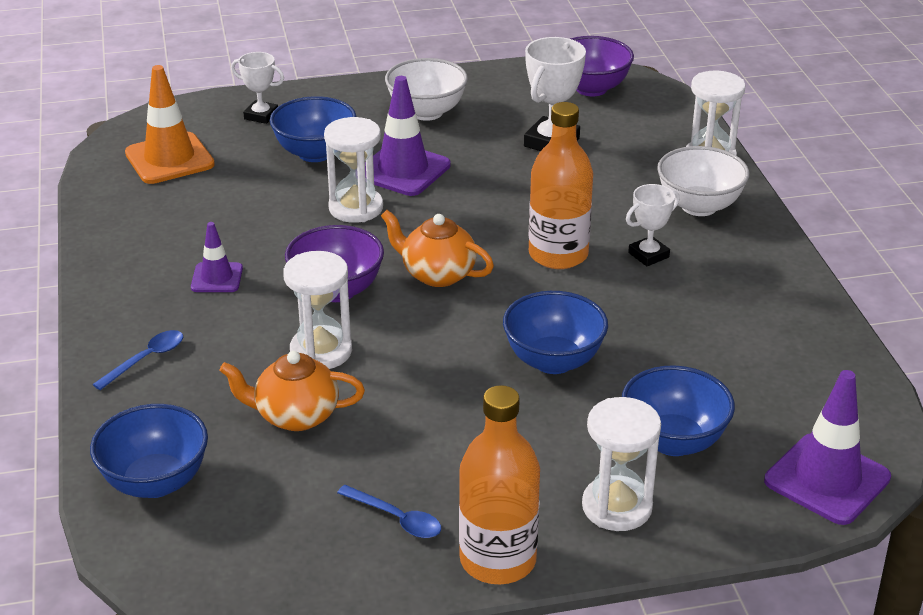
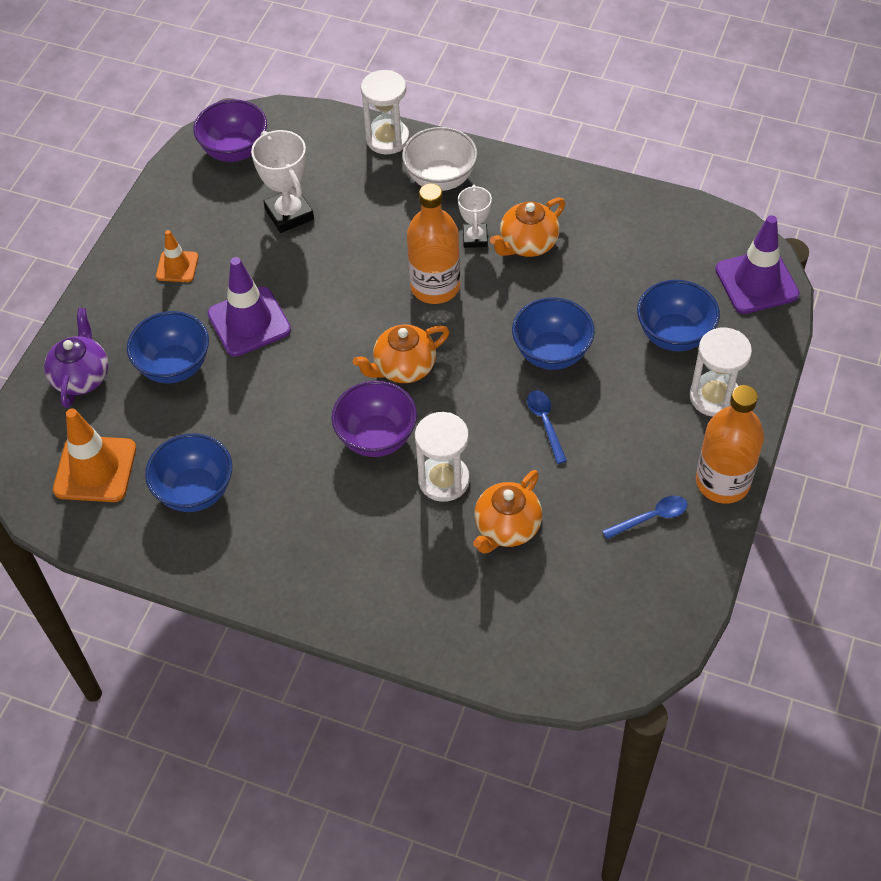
camera: 55 degrees left, 20 degrees up
(146, 359) = (372, 594): blue spoon -> blue spoon (545, 423)
(155, 482) = (522, 643): blue bowl -> blue bowl (195, 491)
(217, 278) = (300, 506): purple traffic cone -> none
(261, 115) = (82, 377): white trophy -> purple teapot
(356, 208) = (277, 376): white hourglass -> none
(426, 112) = (177, 266): white bowl -> orange traffic cone
(681, 290) = (527, 244): none -> orange teapot

